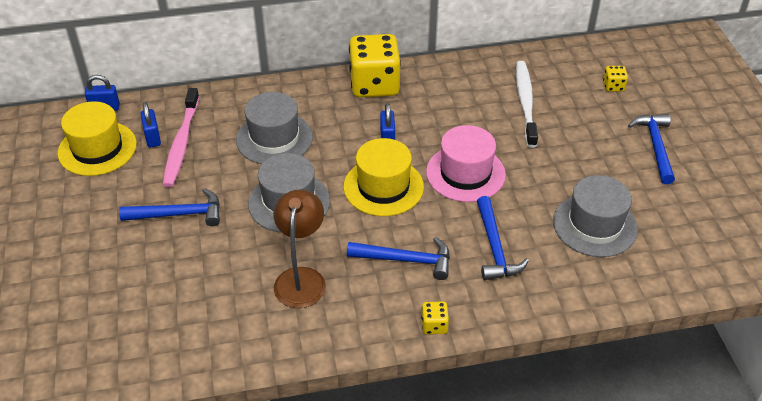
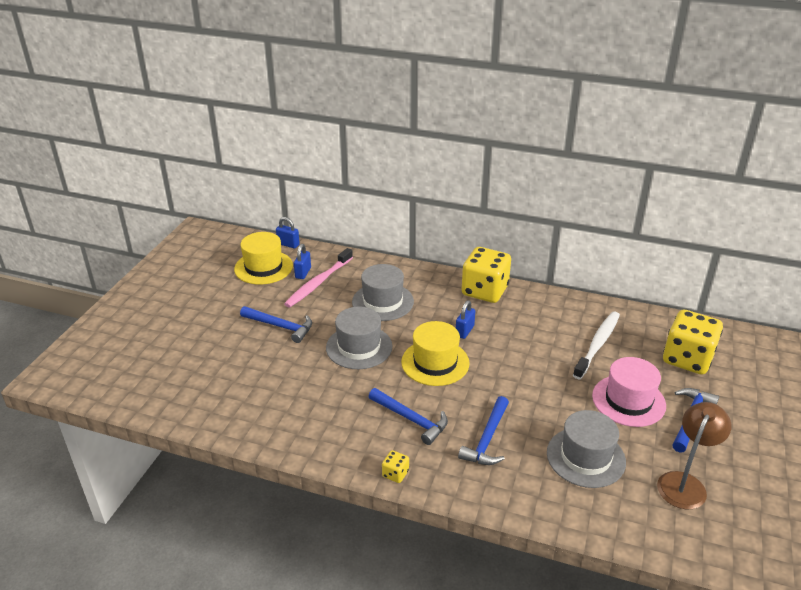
camera: 30 degrees right, 10 degrees down
(301, 278) = (327, 400): brown lamp -> brown lamp (685, 483)
(465, 173) = (506, 377): pink hat -> pink hat (628, 400)
(613, 86) = (687, 359): yellow dice -> yellow dice, size x2.39

